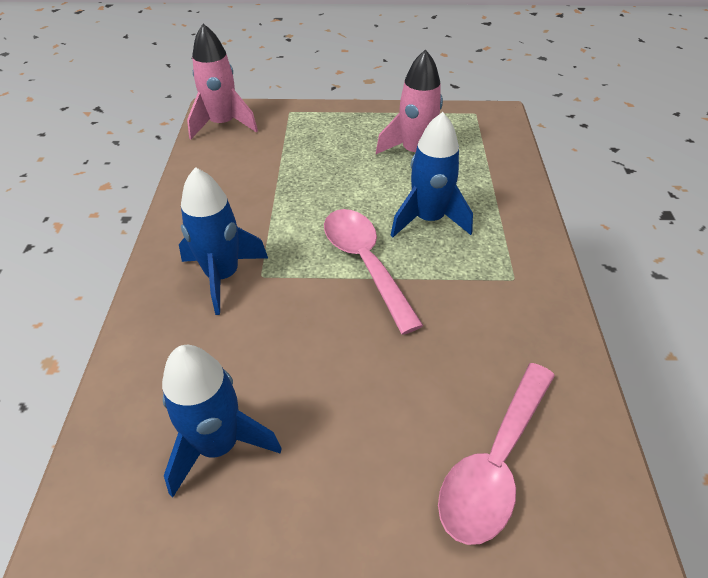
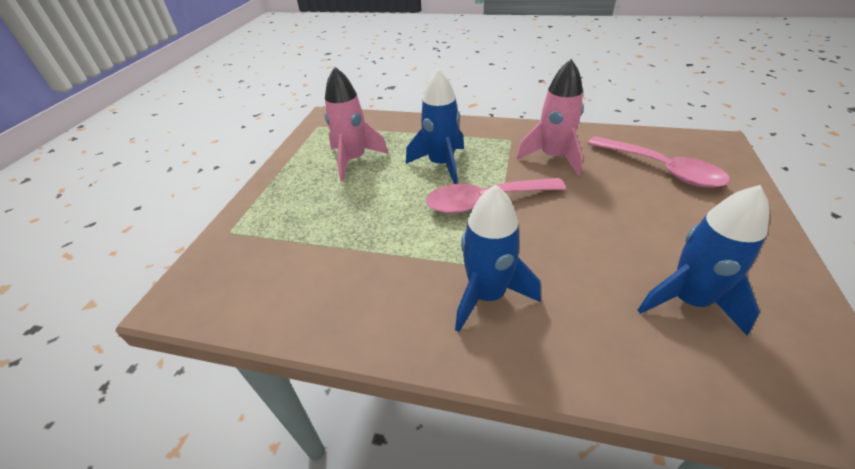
camera: 75 degrees left, 5 degrees down
(223, 124) = (212, 292): pink rocket -> pink rocket (552, 157)

